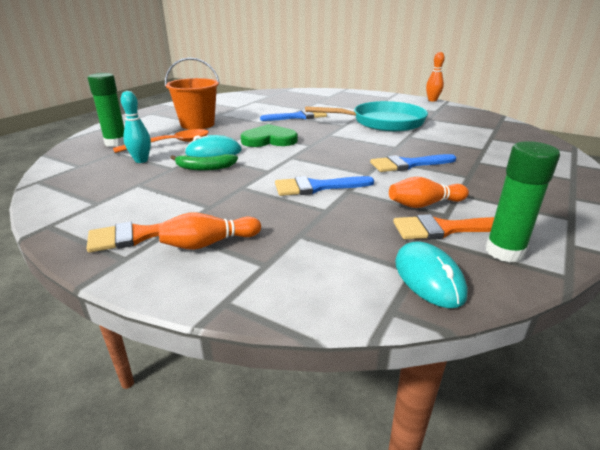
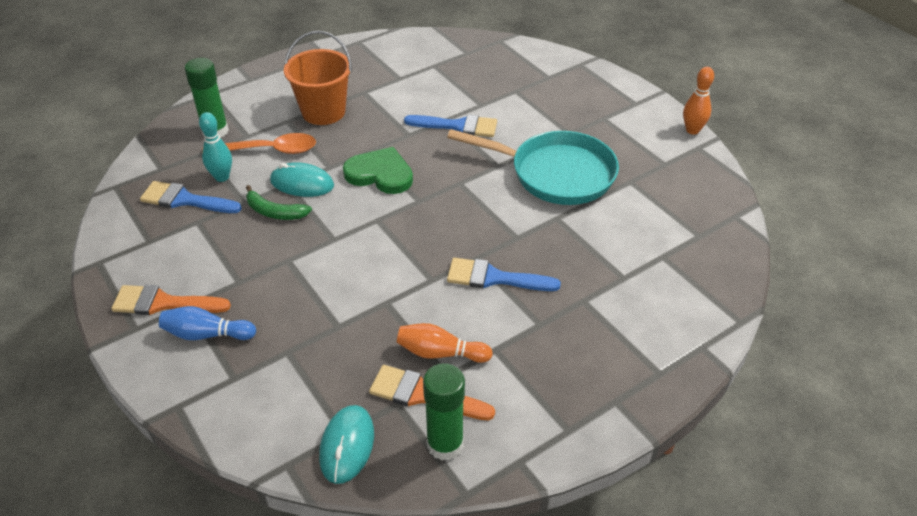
camera: 25 degrees right, 15 degrees up
(209, 243) = (207, 334): orange bowling pin -> blue bowling pin
(317, 187) = (359, 286): blue brush -> blue brush (185, 200)

